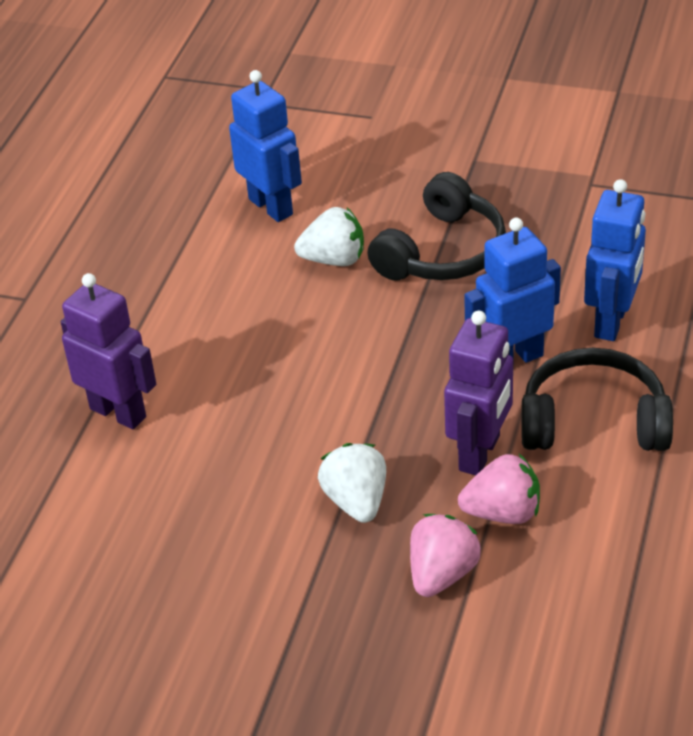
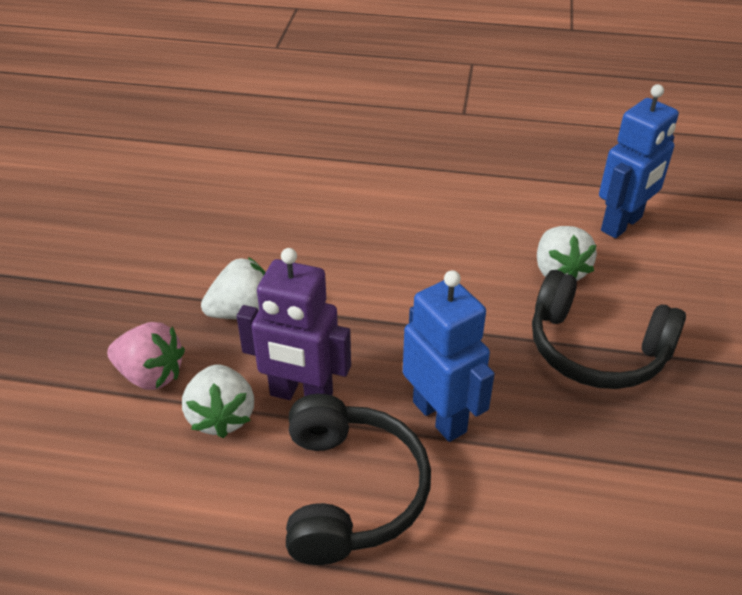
camera: 80 degrees right, 0 degrees up
(118, 412) = (344, 172): purple robot -> none
(503, 512) = (221, 416): pink strawberry -> white strawberry
(611, 322) = (518, 508): blue robot -> none

